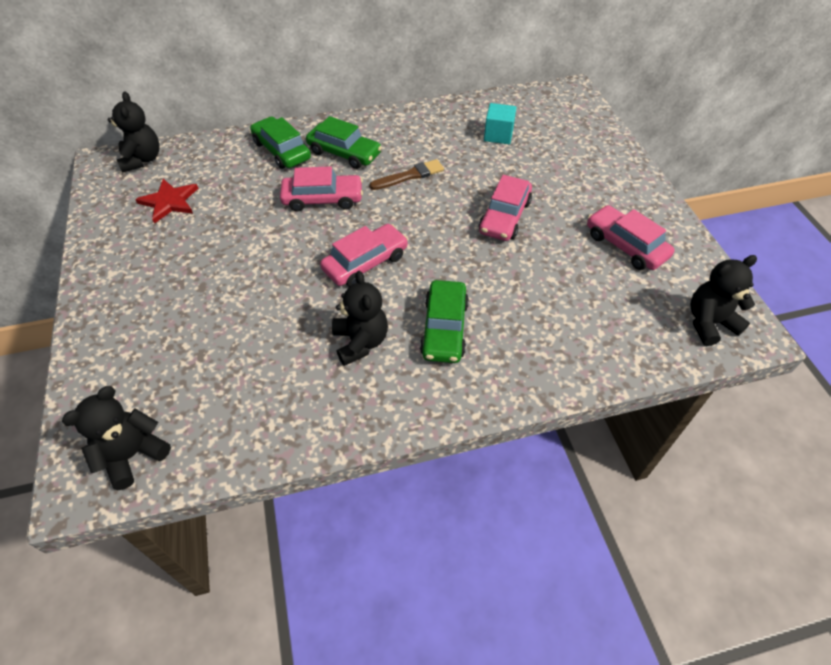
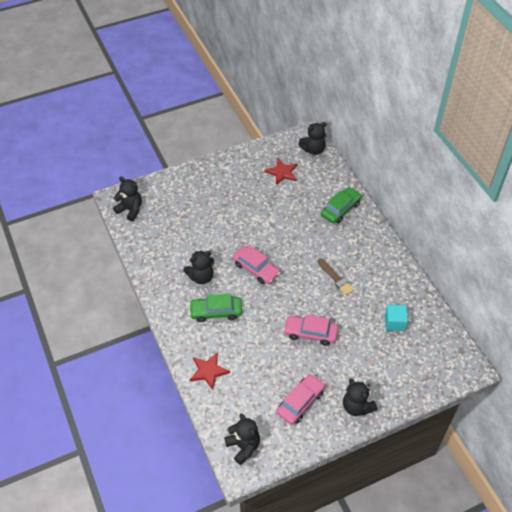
camera: 80 degrees right, 0 degrees up
(323, 199) = (302, 239): pink car -> none
(344, 153) = (348, 240): green car -> none
(568, 354) = (208, 371): none -> red star
(630, 190) = (357, 406): none -> black teddy bear

